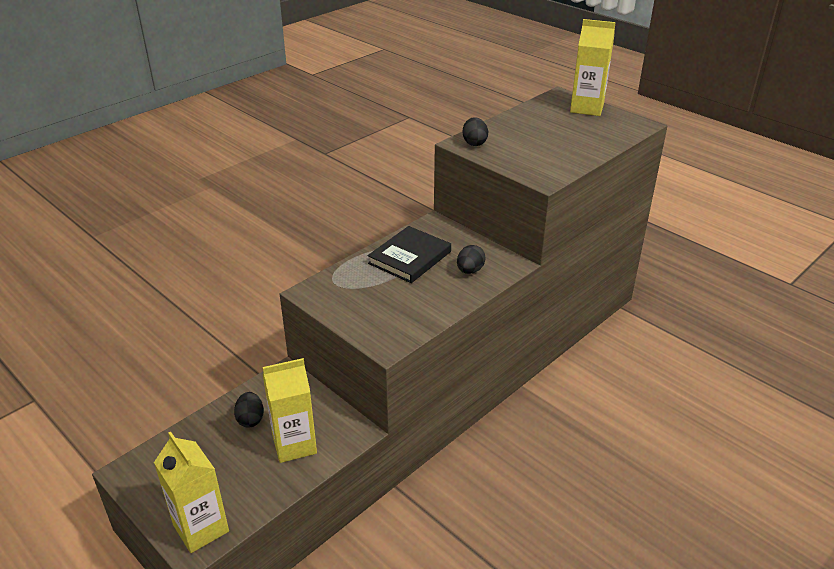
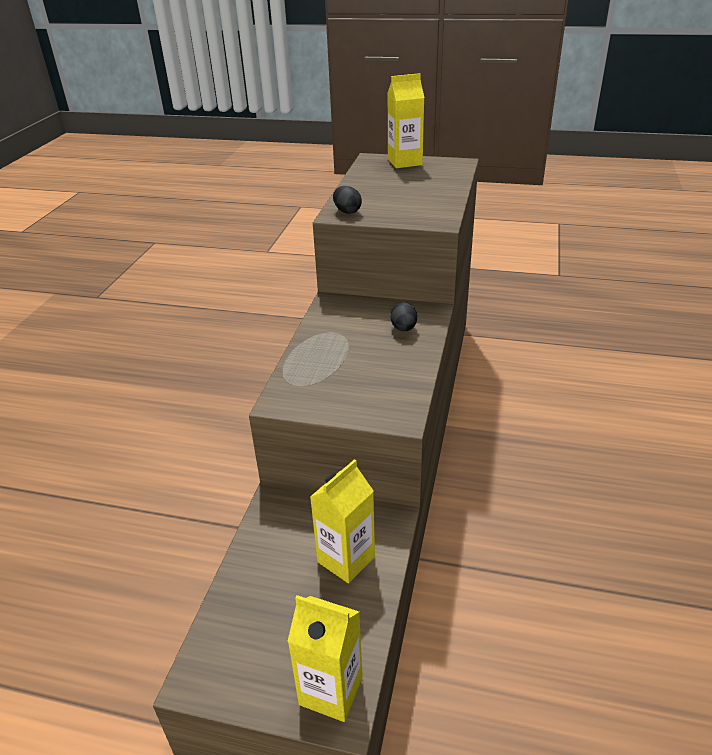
camera: 30 degrees left, 0 degrees up
(250, 419) = (280, 558): black egg -> none
(410, 257) = (340, 337): black book -> none

